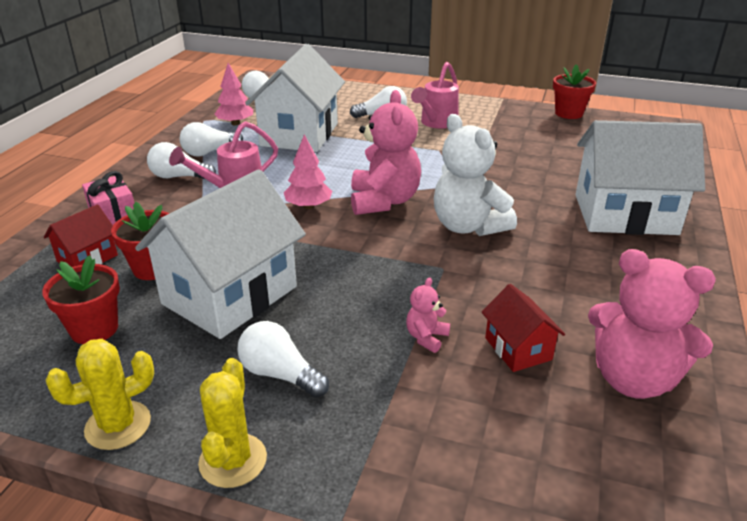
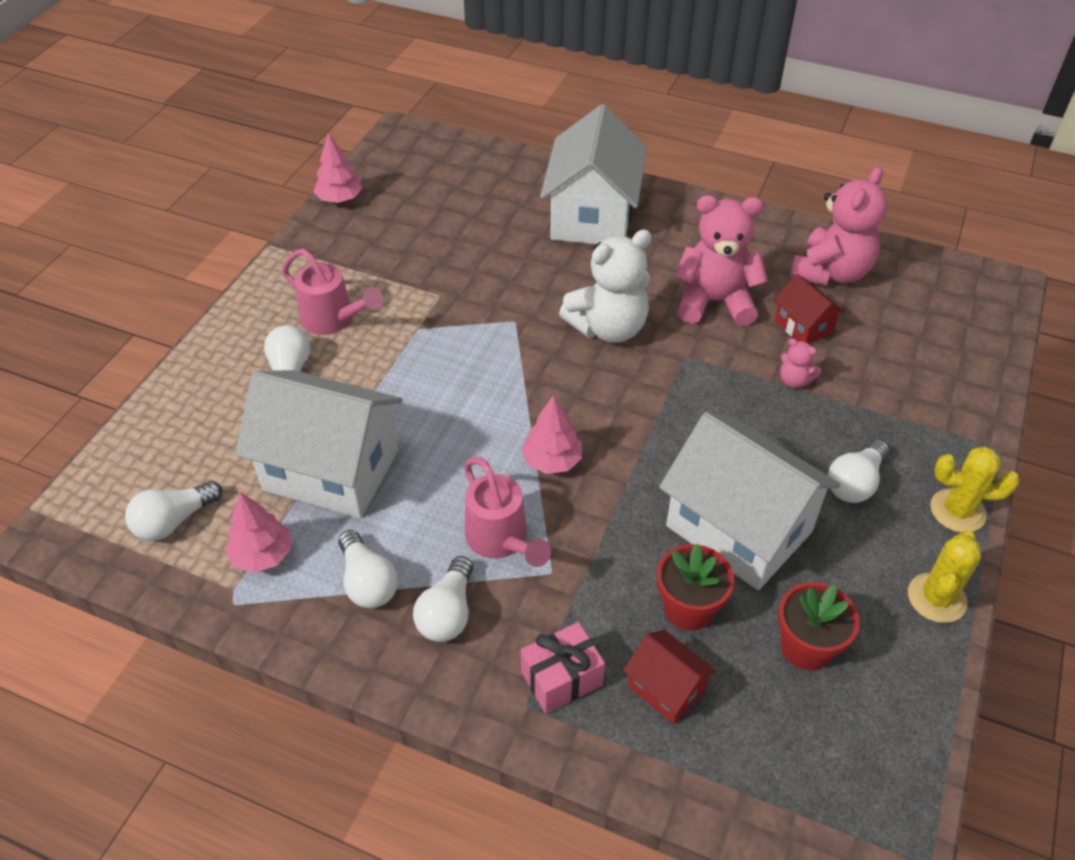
camera: 85 degrees left, 15 degrees up
(118, 425) = (936, 598): yellow cactus -> yellow cactus turned 60 degrees clockwise
(384, 201) = (547, 390): pink teddy bear -> pink teddy bear (714, 302)
(518, 349) = (803, 326): red house -> red house turned 75 degrees clockwise
(568, 113) = (340, 199): red flower pot -> pink tree

